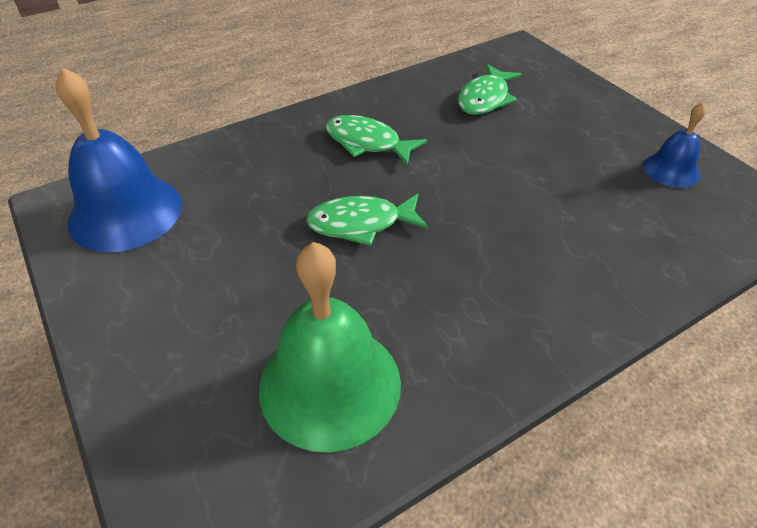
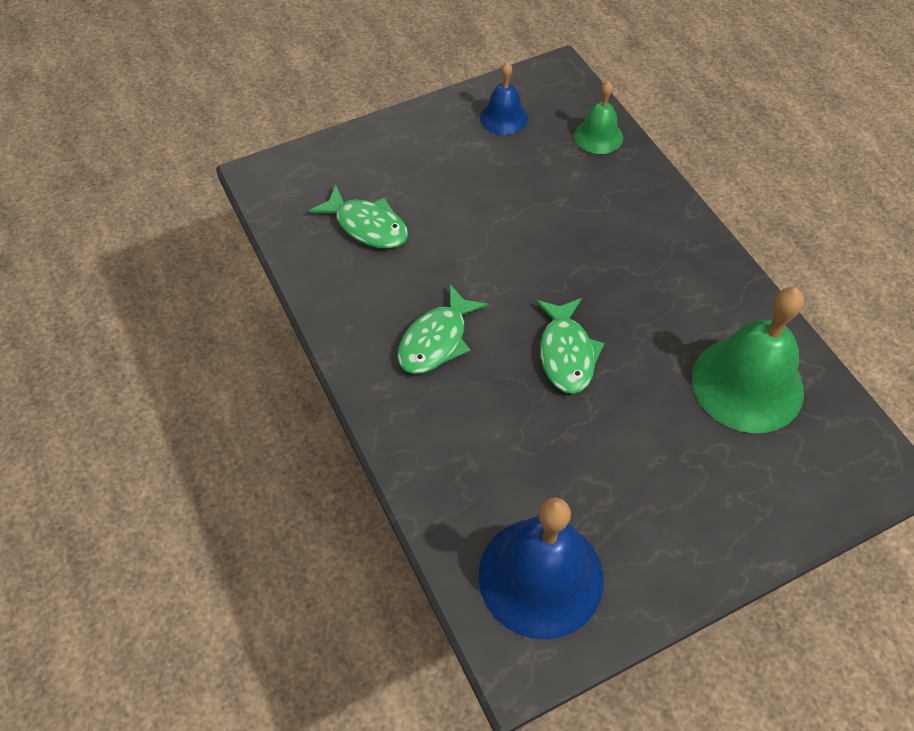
camera: 85 degrees left, 10 degrees up
(689, 246) = (598, 136): none -> green bell

